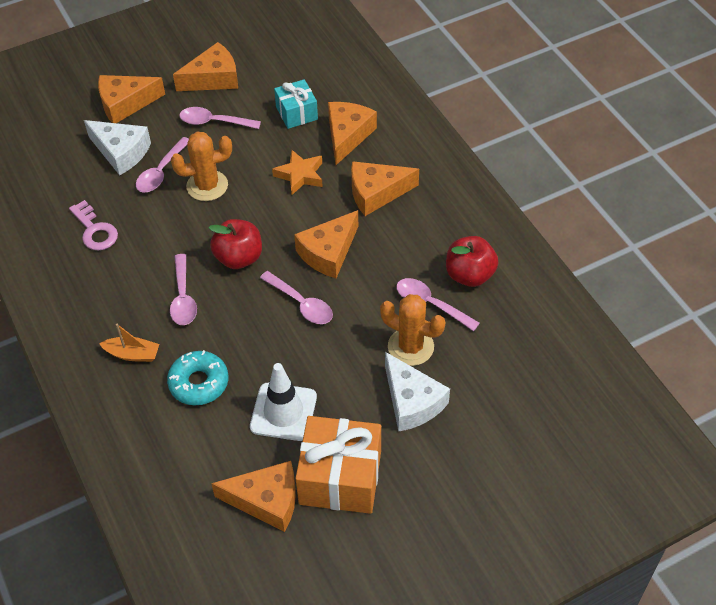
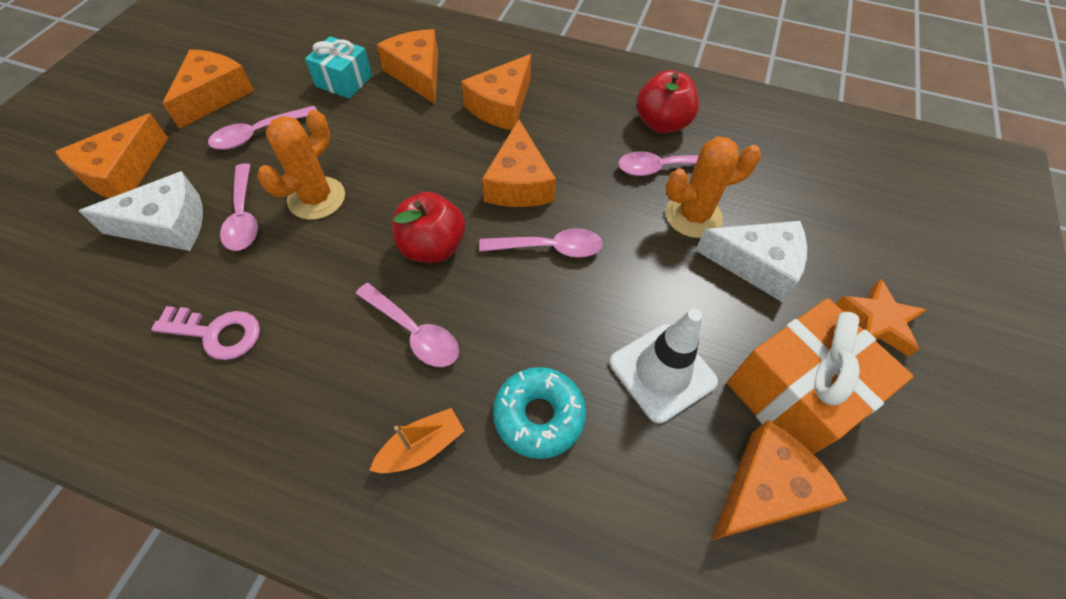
camera: 45 degrees left, 5 degrees up
(300, 175) = (409, 132): orange star -> orange star (877, 322)

